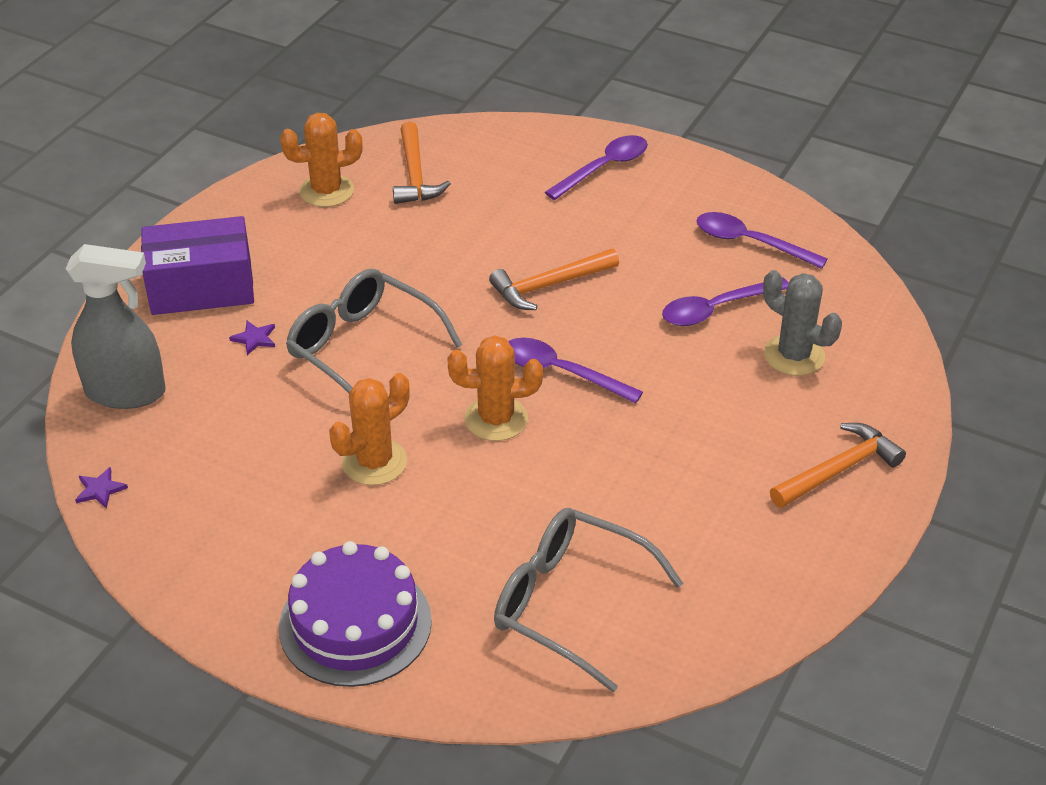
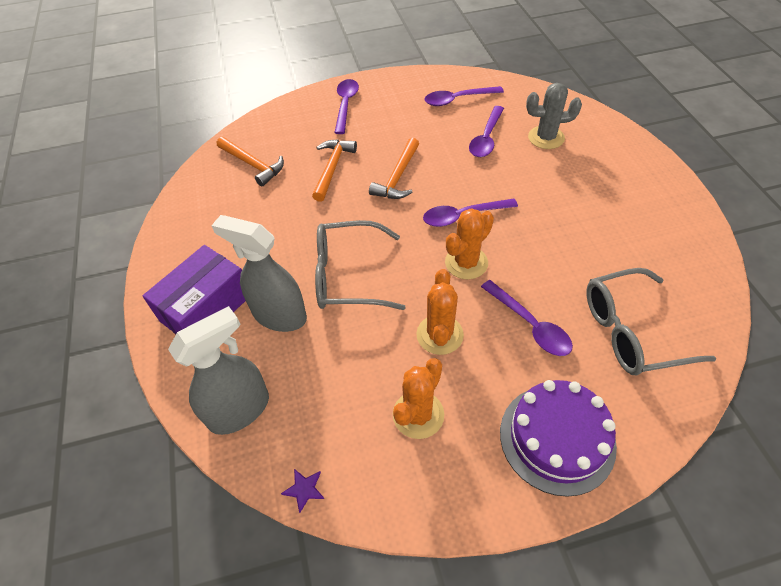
camera: 40 degrees left, 10 degrees up
(254, 339) = (279, 315): purple star -> grey spray bottle
(326, 191) = (213, 203): orange cactus -> orange cactus (418, 415)
(474, 520) = (530, 325): none -> purple spoon
(838, 469) = (634, 176): orange hammer -> orange hammer (332, 168)

